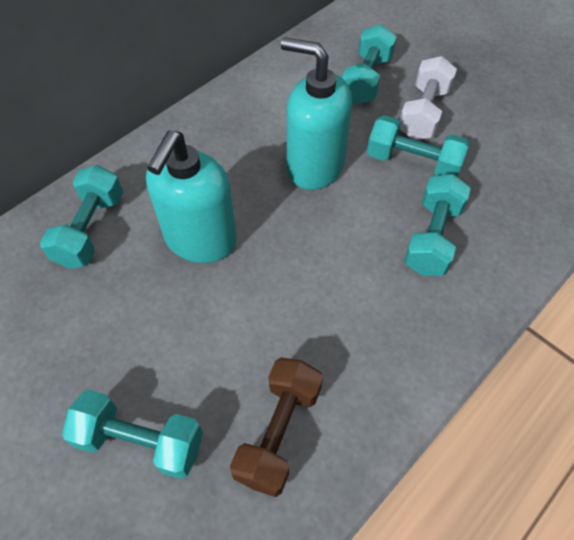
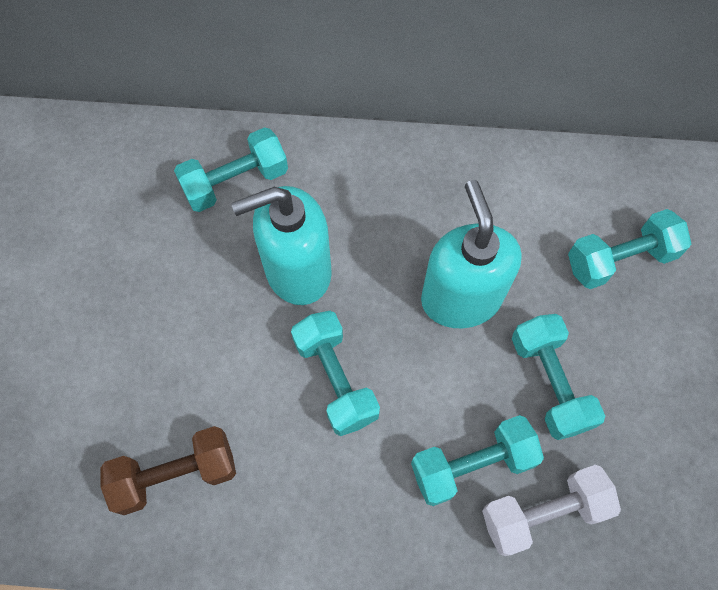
camera: 50 degrees right, 10 degrees up
(140, 441) = (95, 379): turquoise dumbbell -> turquoise dumbbell (335, 379)
(423, 113) = (628, 347): white dumbbell -> white dumbbell (543, 512)

